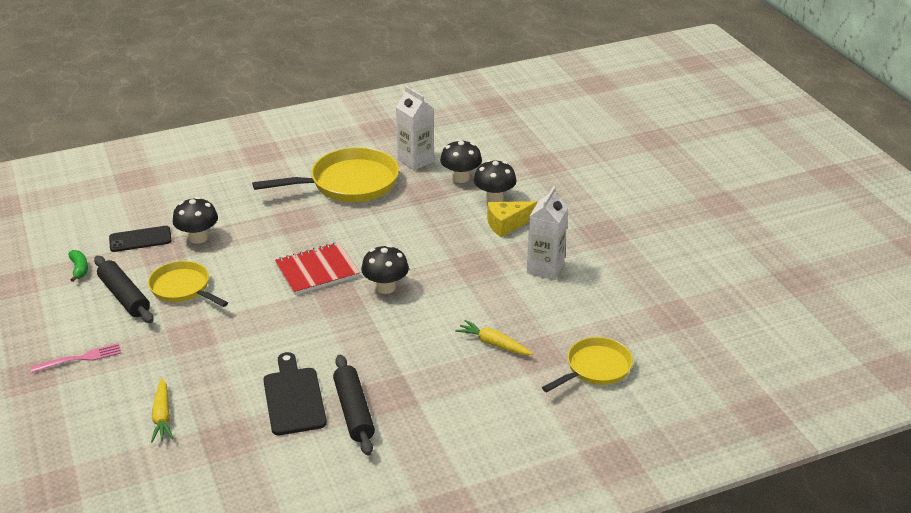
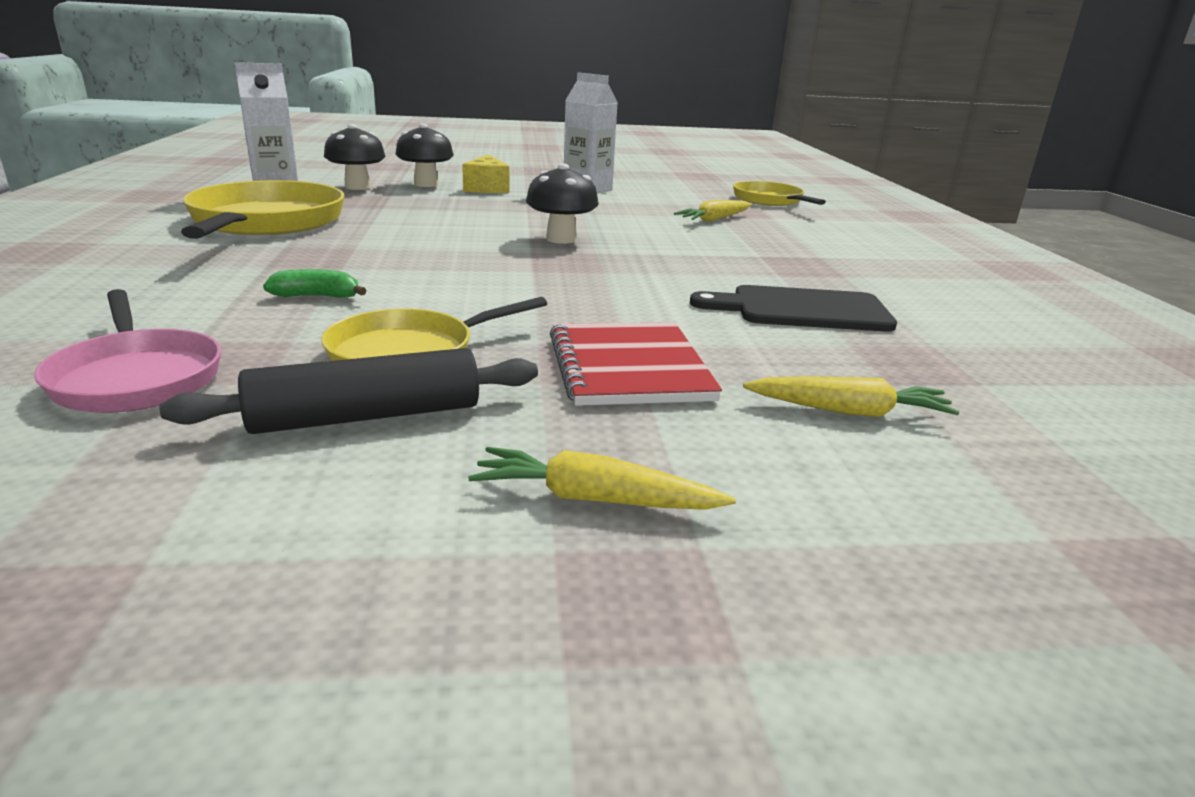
camera: 75 degrees left, 10 degrees down
(79, 269) = (136, 471): green banana -> green banana (317, 296)
(80, 358) = (595, 499): pink fork -> yellow carrot
(140, 239) = (137, 377): black phone -> pink pan
(198, 238) = (240, 323): black mushroom -> none
(317, 270) = (477, 262): red notebook -> red notebook (628, 367)
(353, 411) = (836, 284): black rolling pin -> none

